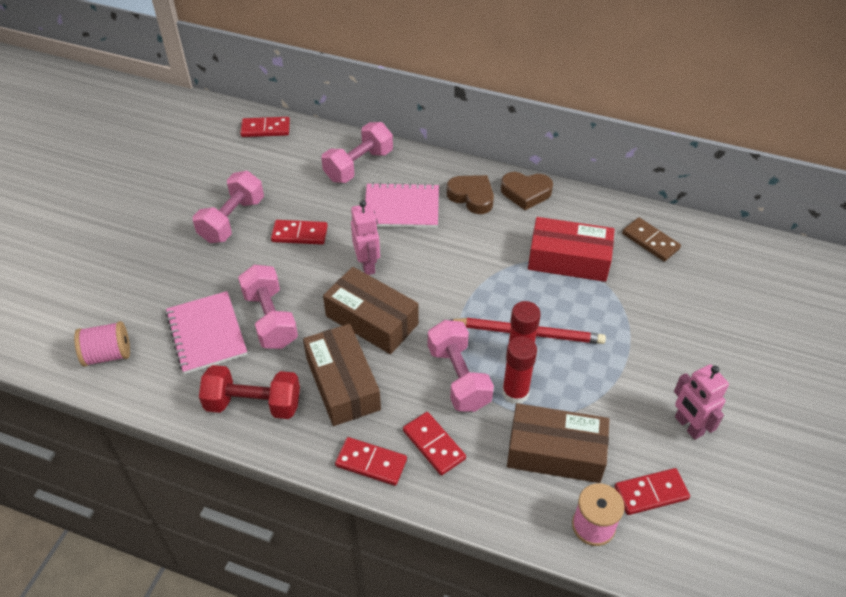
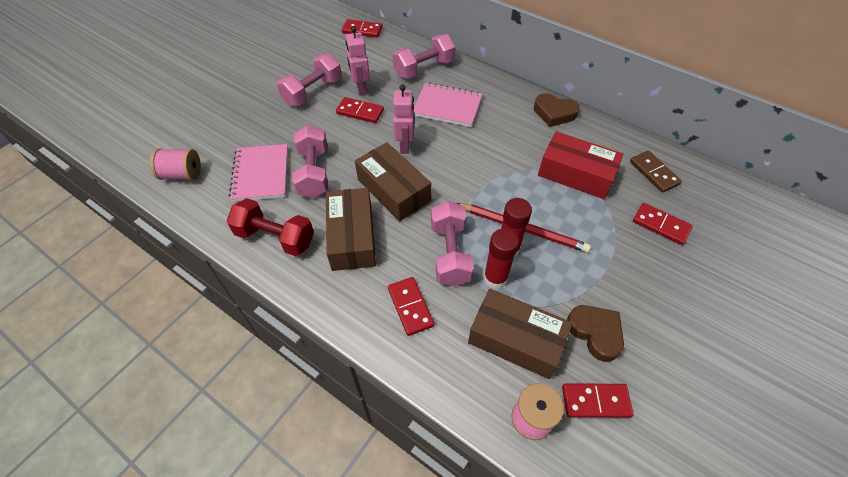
camera: 15 degrees right, 5 degrees up
(371, 463) = (352, 310): red domino -> red domino (661, 225)
(472, 197) = (507, 108): brown heart -> brown heart (595, 333)
(688, 426) = (648, 346): pink robot -> pink robot (361, 88)

